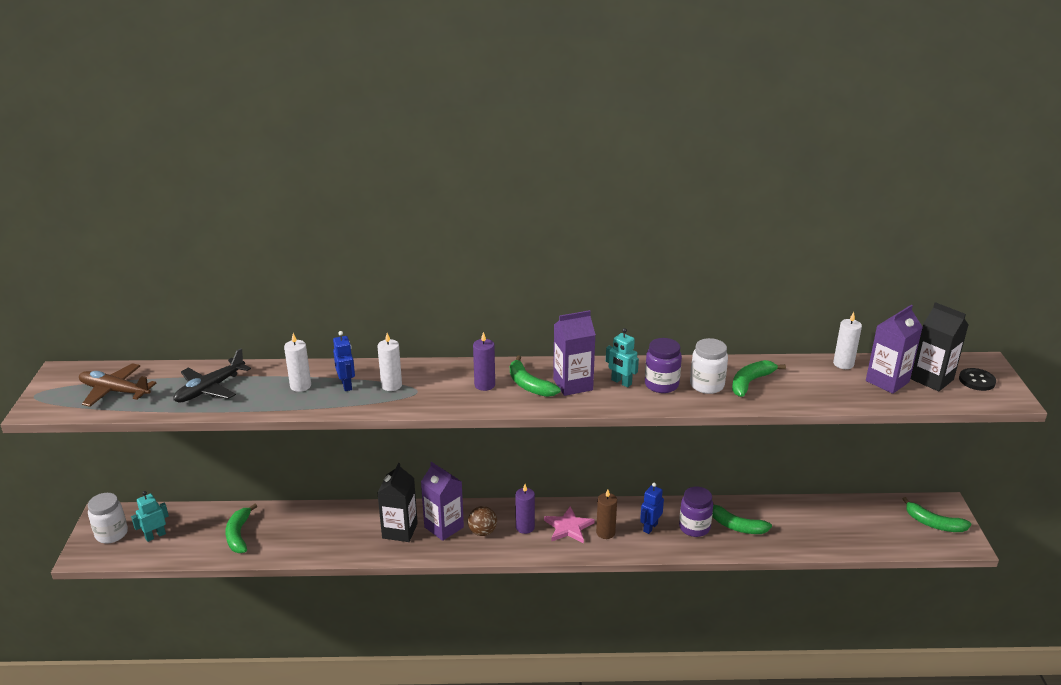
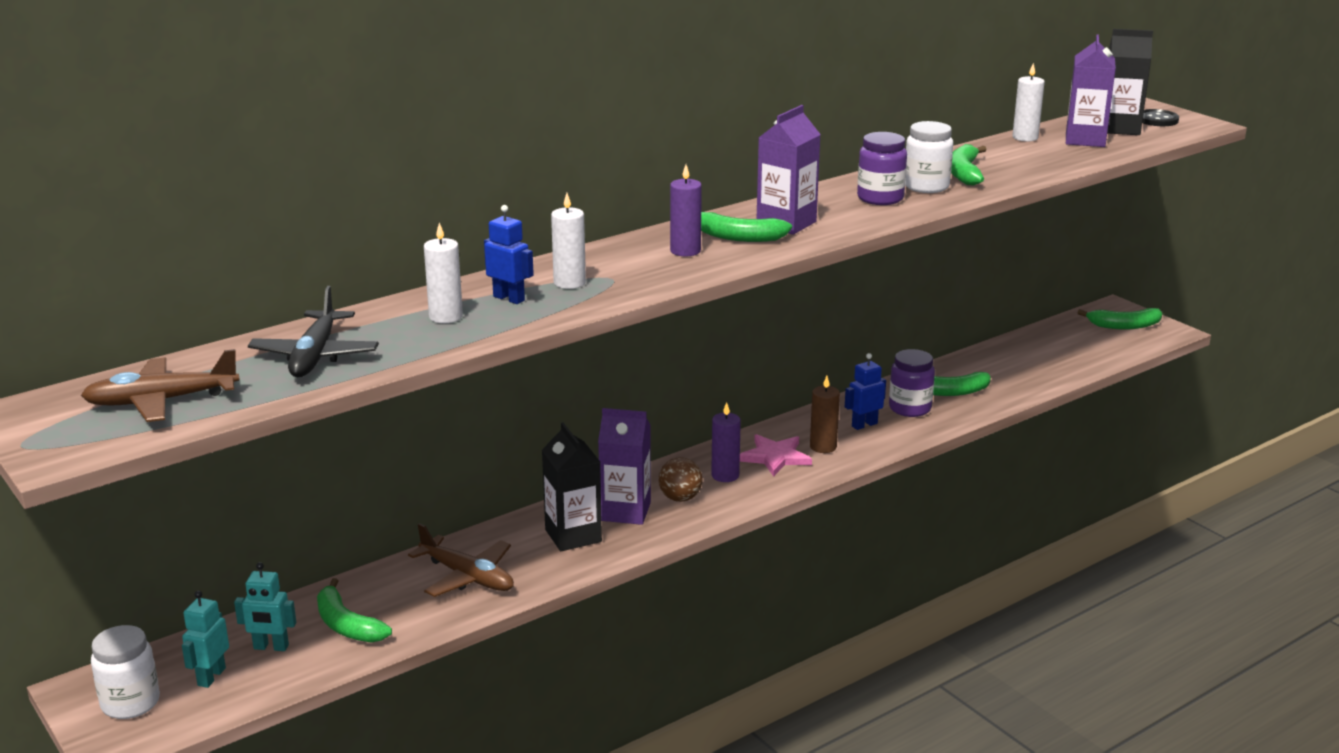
camera: 35 degrees left, 5 degrees down
(321, 532) = (467, 576): none -> brown plane
(621, 382) = (835, 208): turquoise robot -> turquoise robot (271, 647)
(650, 527) = (864, 425): blue robot -> blue robot turned 60 degrees clockwise

